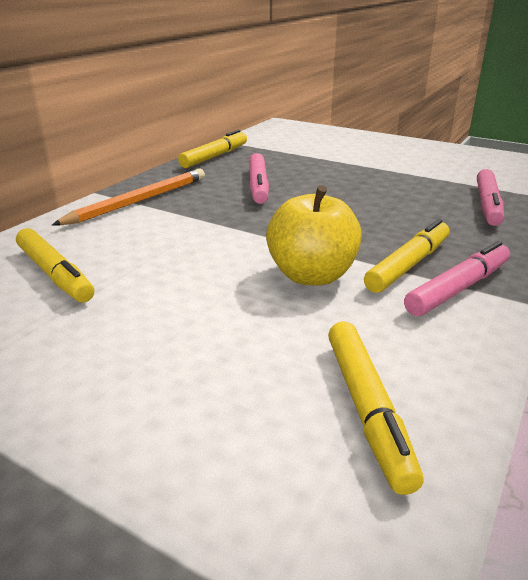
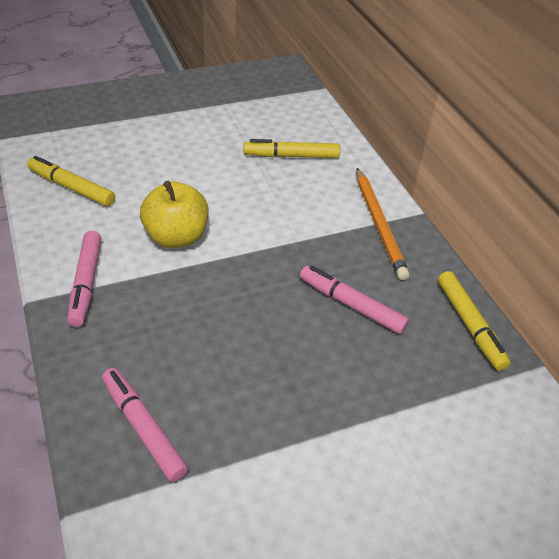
camera: 125 degrees right, 15 degrees up
(408, 265) = (133, 285): yellow marker -> none

